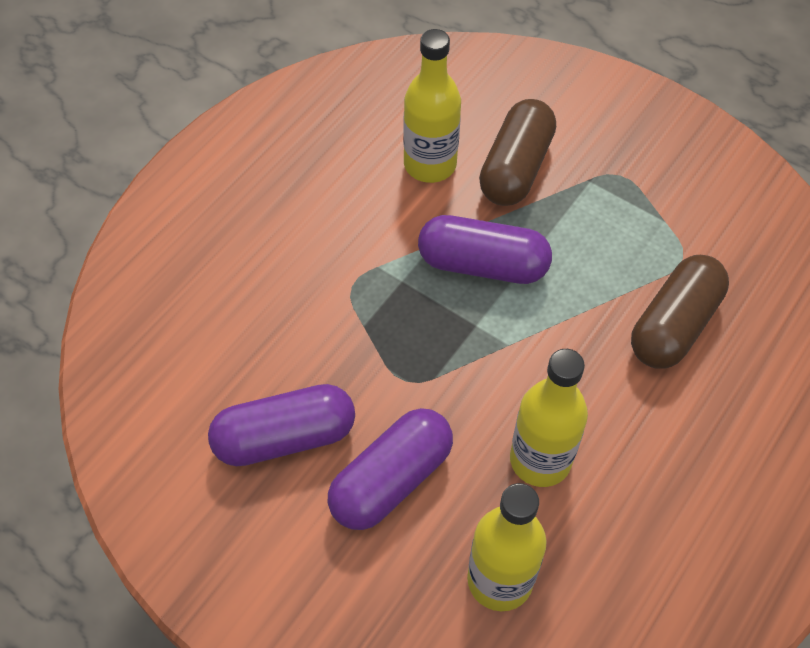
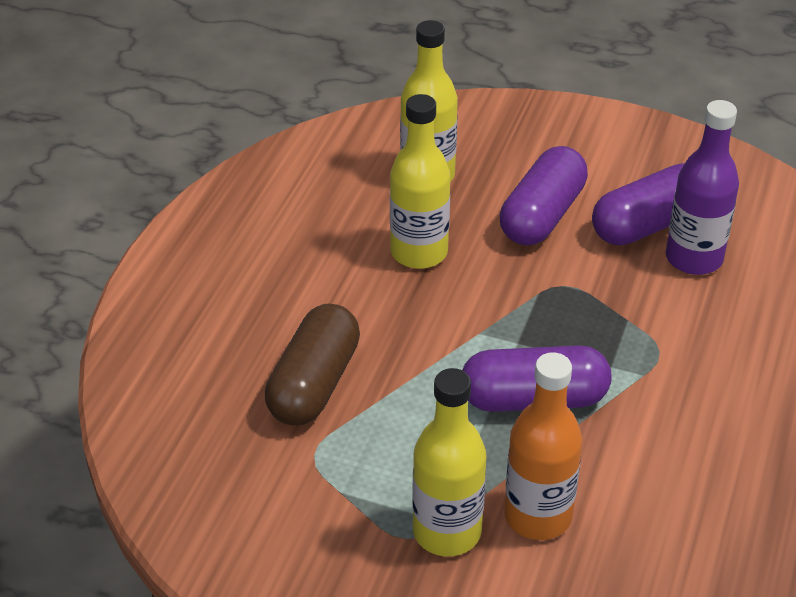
camera: 165 degrees right, 15 degrees down
(263, 381) = (693, 258): none -> purple bottle
(430, 164) = (642, 496): yellow bottle -> yellow bottle (447, 532)
(516, 168) = (538, 516): brown capsule -> orange bottle

